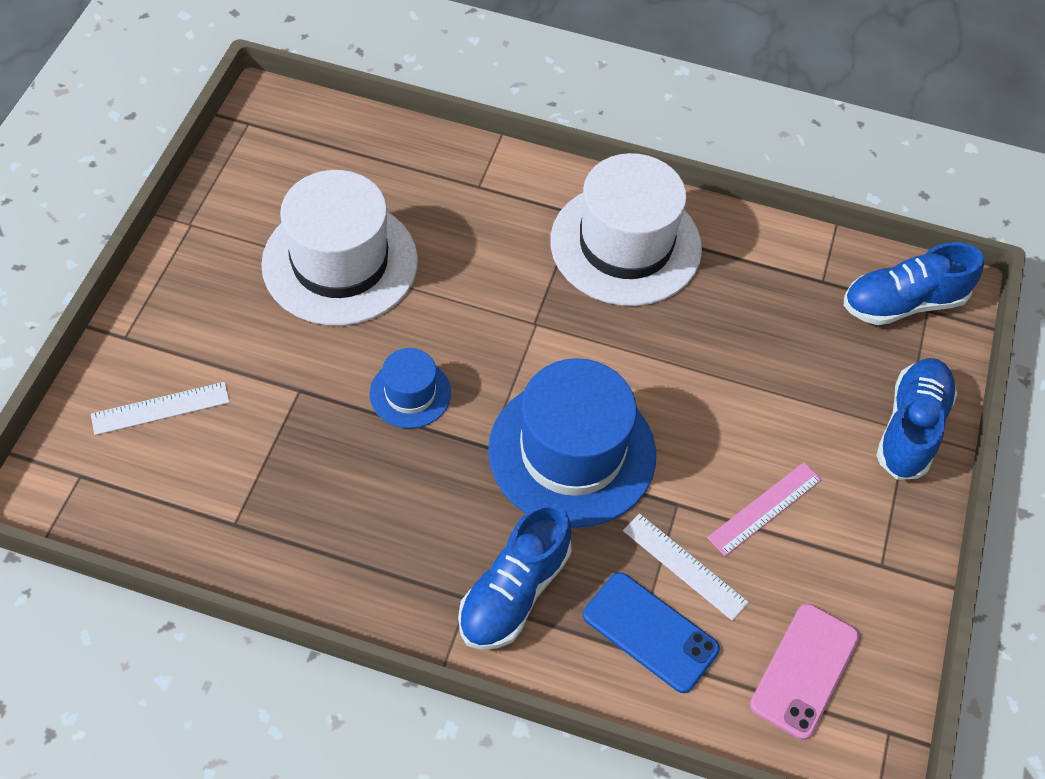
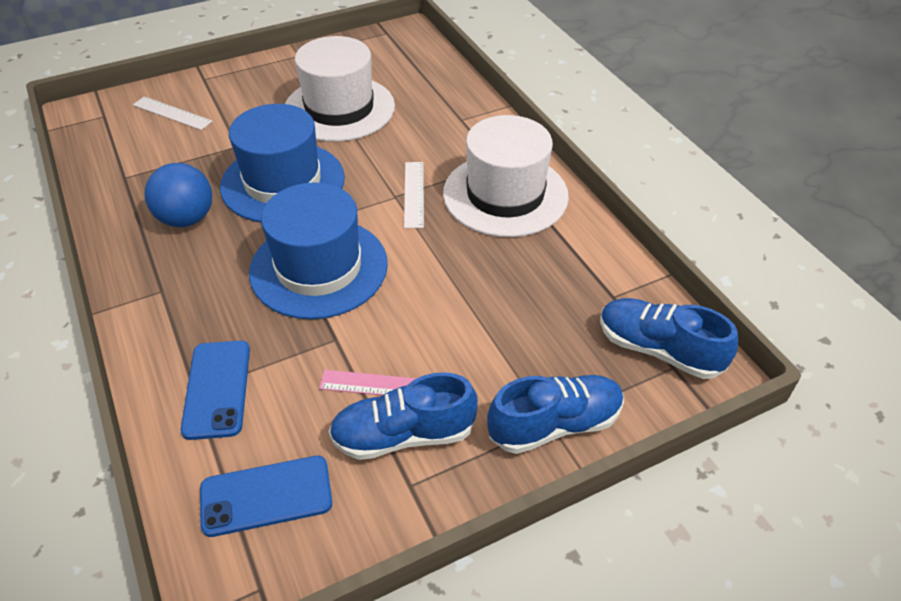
camera: 50 degrees right, 10 degrees down
(377, 510) = (187, 219): none -> blue ball
(410, 393) = (283, 182): blue hat -> blue hat, size x2.02
(514, 592) = (185, 306): blue shoe -> blue shoe (403, 435)
(684, 566) = (288, 373): white ruler -> white ruler (414, 194)
(804, 671) = (266, 496): pink phone -> blue phone

